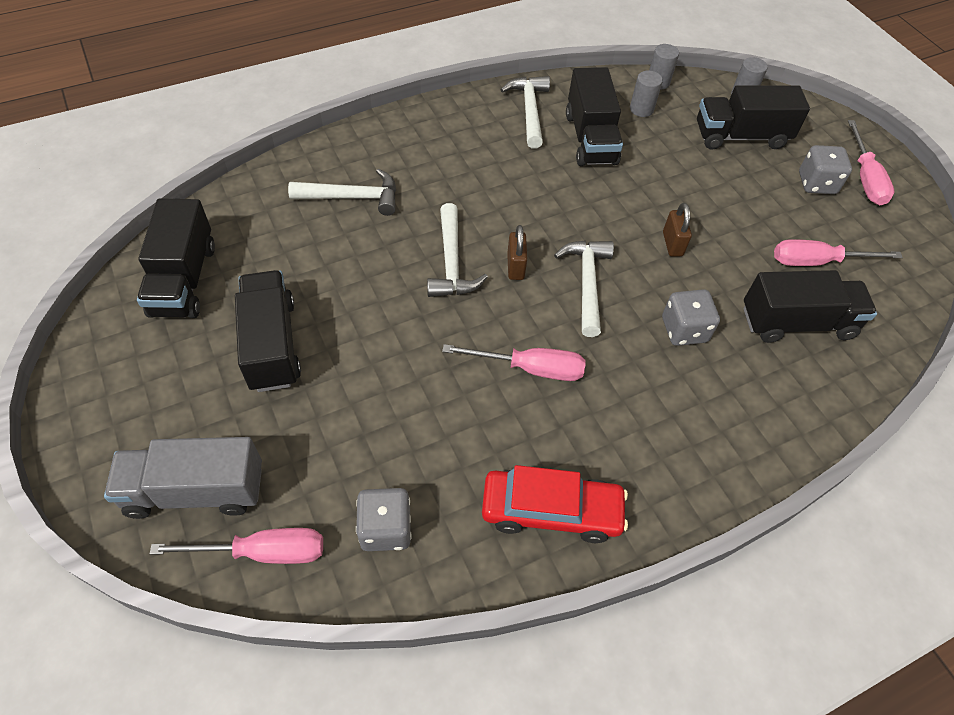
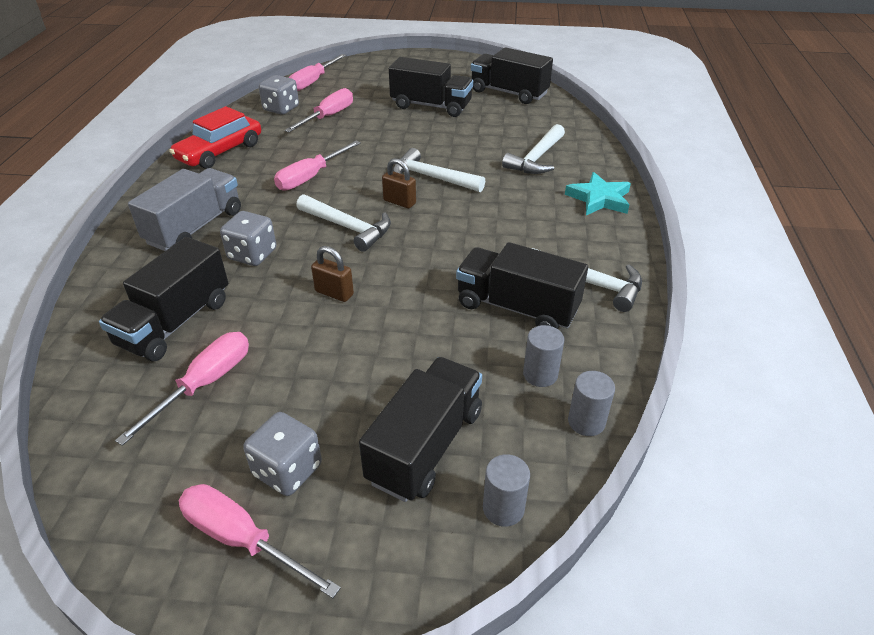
camera: 125 degrees right, 15 degrees down
(195, 490) = (365, 74): grey truck -> grey truck (195, 227)
(374, 447) = (328, 117): none -> pink screwdriver
(402, 135) = (599, 199): none -> turquoise star

